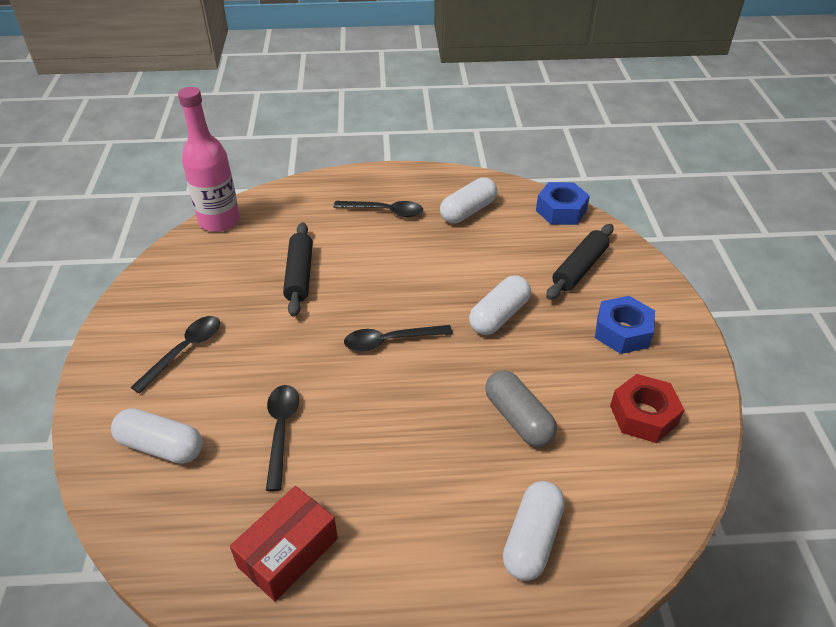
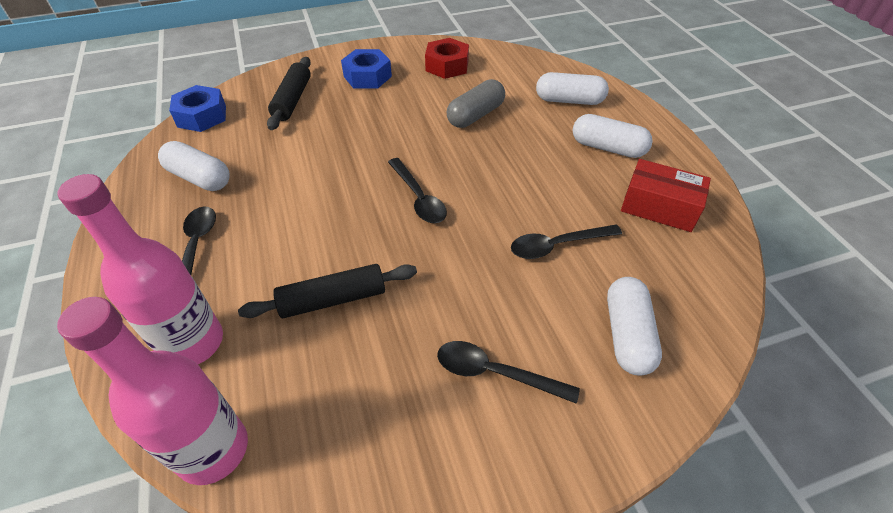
camera: 105 degrees left, 5 degrees up
(299, 212) = (193, 343): none -> pink bottle
(499, 316) = (365, 137): white capsule -> white capsule (607, 148)
(579, 268) = (292, 100): black rolling pin -> black rolling pin turned 75 degrees clockwise

